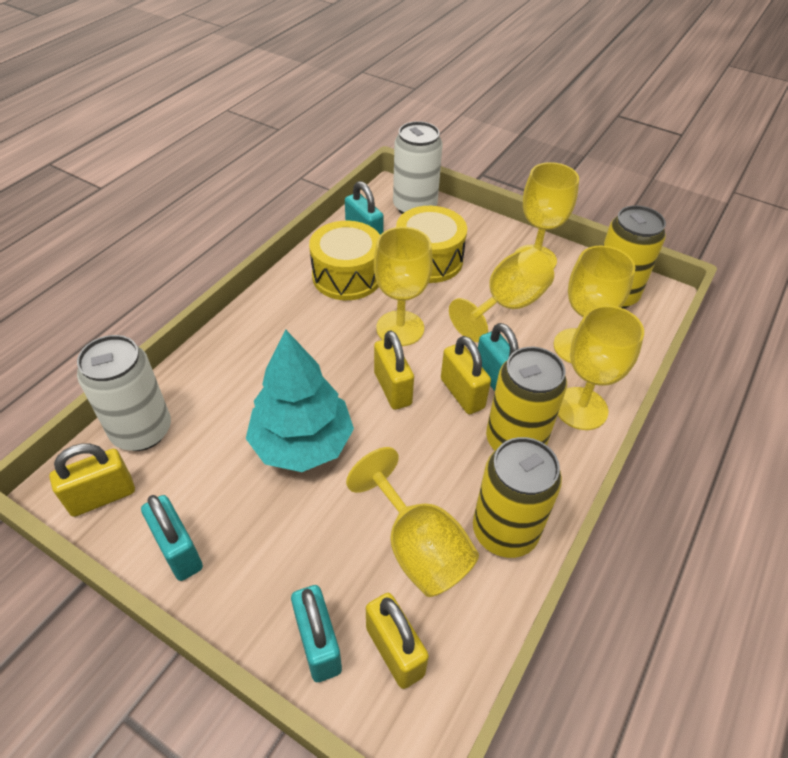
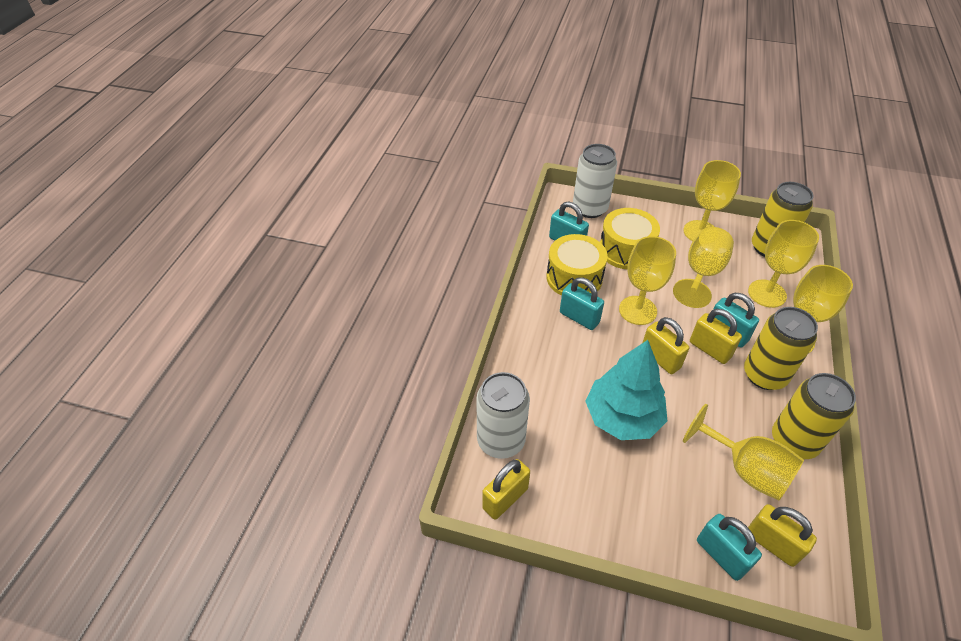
camera: 15 degrees left, 0 degrees up
(178, 551) = (586, 521): turquoise padlock -> turquoise padlock (579, 318)

